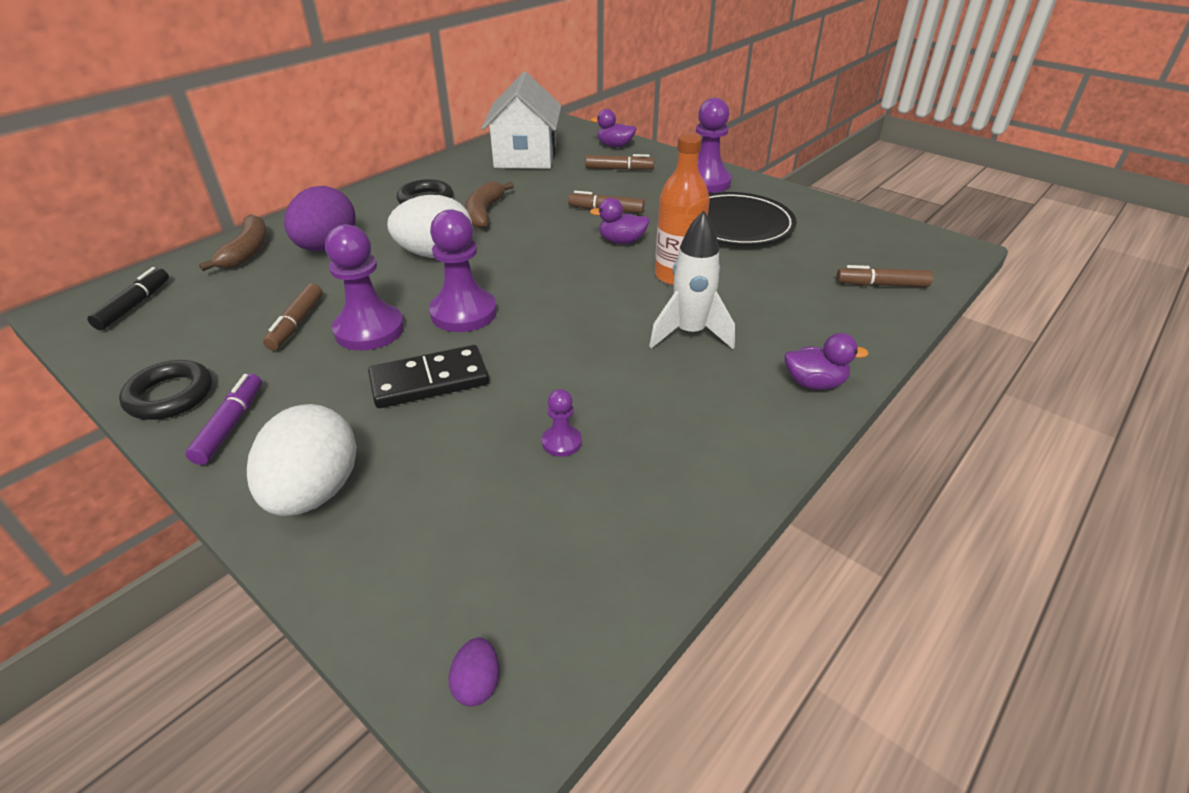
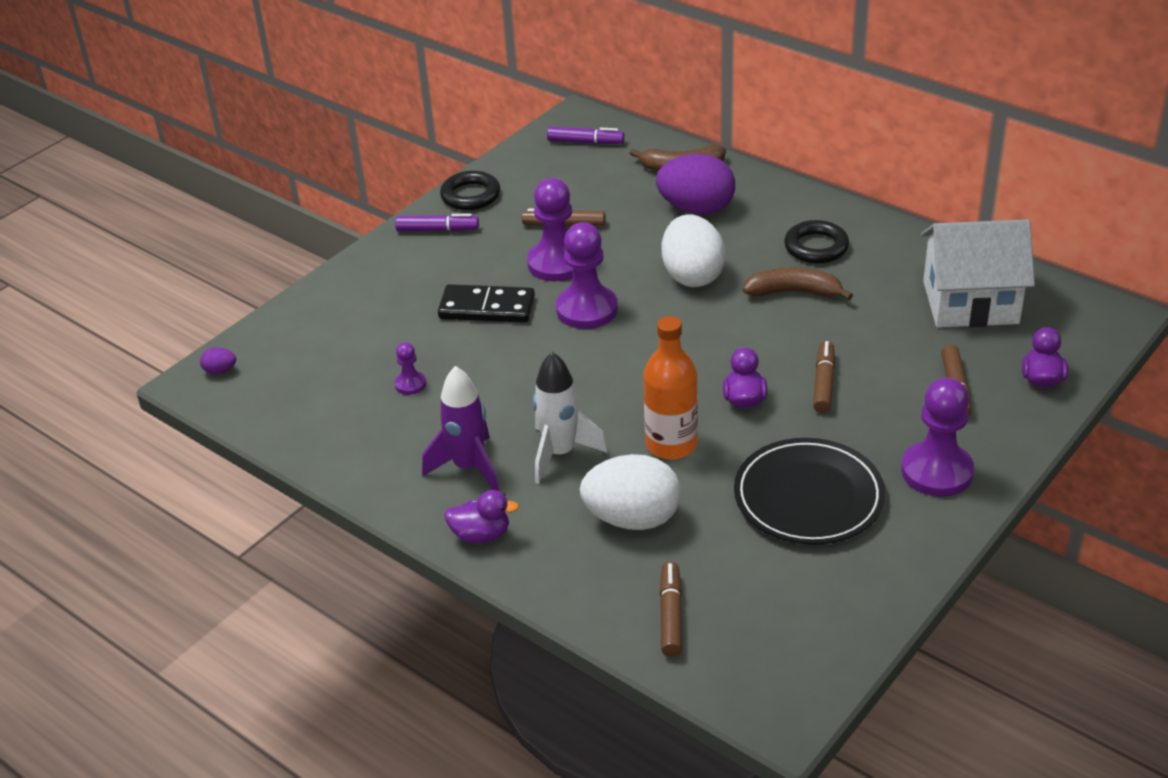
camera: 90 degrees right, 0 degrees up
(134, 305) = (585, 142): black marker -> purple marker
(314, 492) = (370, 281): white egg -> white egg (632, 519)
(429, 380) = (487, 307): black domino -> black domino turned 60 degrees counterclockwise
(713, 392) = (469, 467): none -> purple rocket
(814, 383) = (481, 535): purple duck -> purple duck turned 90 degrees counterclockwise

